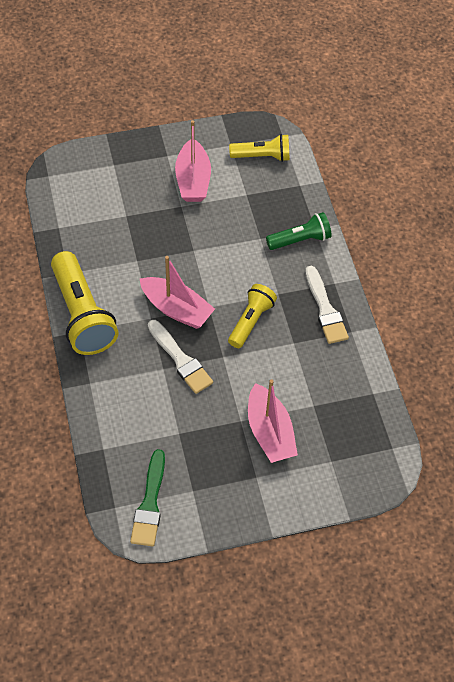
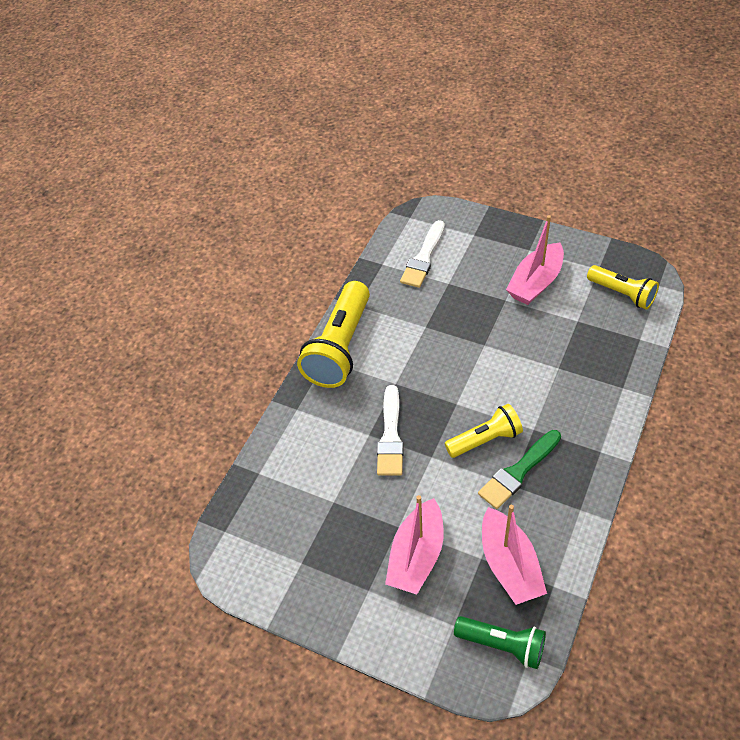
camera: 45 degrees right, 5 degrees down
(150, 503) = (255, 548): green brush -> green brush (518, 472)
(176, 309) = (425, 389): pink boat -> pink boat (509, 565)
(300, 240) = (597, 390): green flashlight -> green flashlight (502, 645)
(325, 309) = (570, 471): white brush -> white brush (423, 258)

